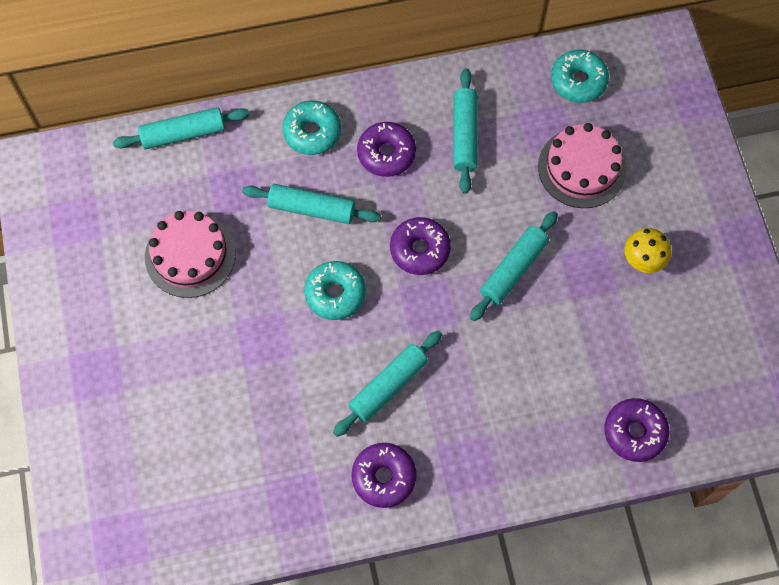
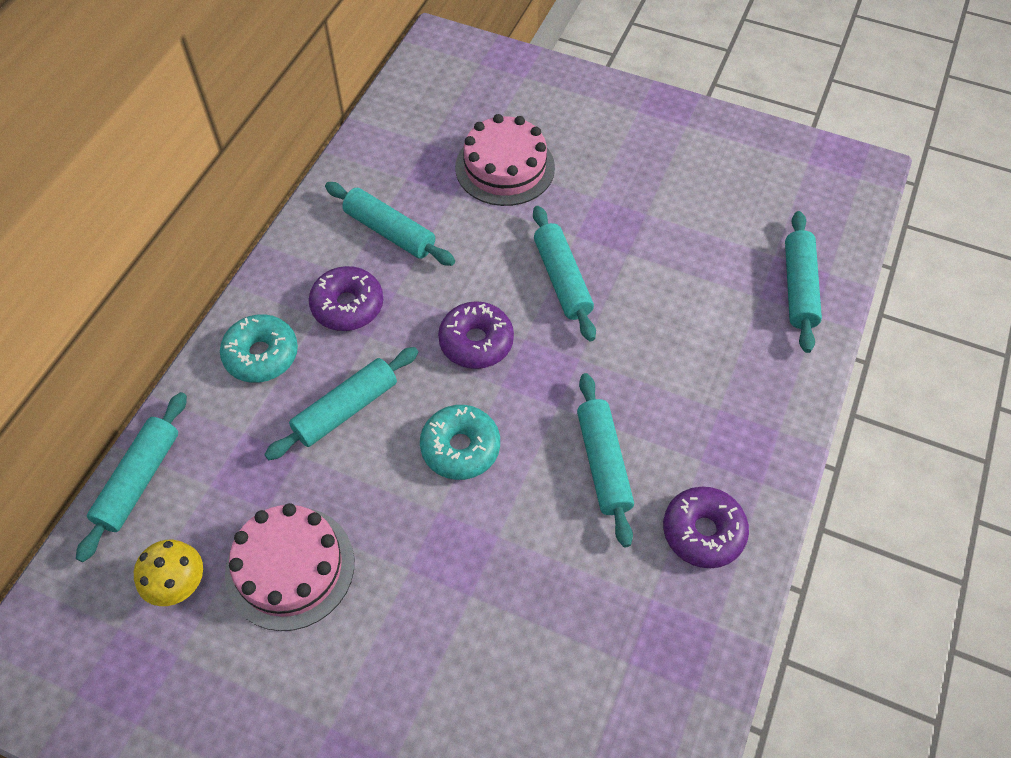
camera: 55 degrees left, 10 degrees down
(578, 81) = (418, 119): turquoise donut -> none
(634, 432) = (798, 287): purple donut -> turquoise rolling pin
(643, 260) = (633, 180): yellow mushroom -> yellow mushroom (179, 585)

